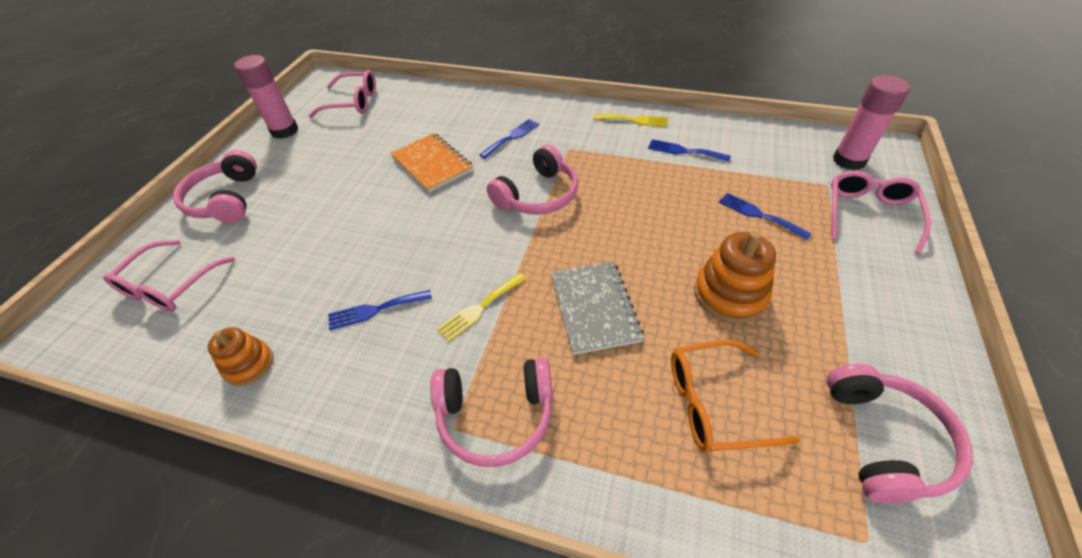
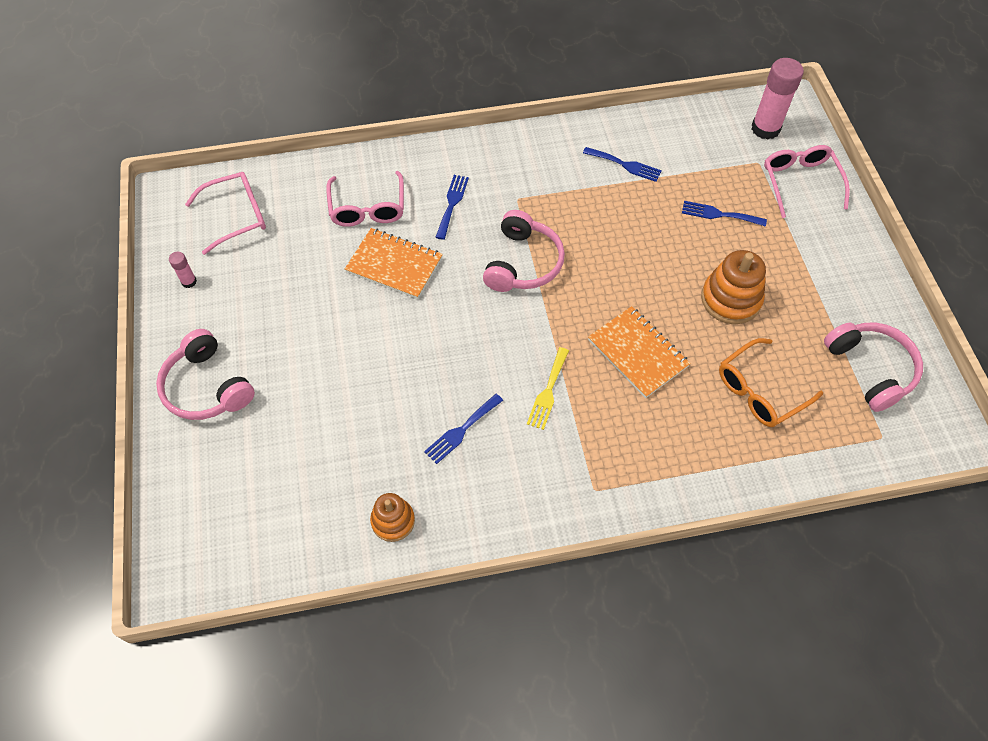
camera: 30 degrees left, 10 degrees up
(170, 285) = (245, 492): pink glasses -> pink glasses (367, 208)
(284, 131) = (189, 282): pink glue stick -> pink glue stick, size x0.47
(496, 415) = (619, 467): pink headphones -> none
(594, 308) = (637, 353): grey notebook -> orange notebook
(634, 120) = (559, 141): yellow fork -> none
(684, 151) = (625, 165): blue fork -> blue fork turned 150 degrees counterclockwise

